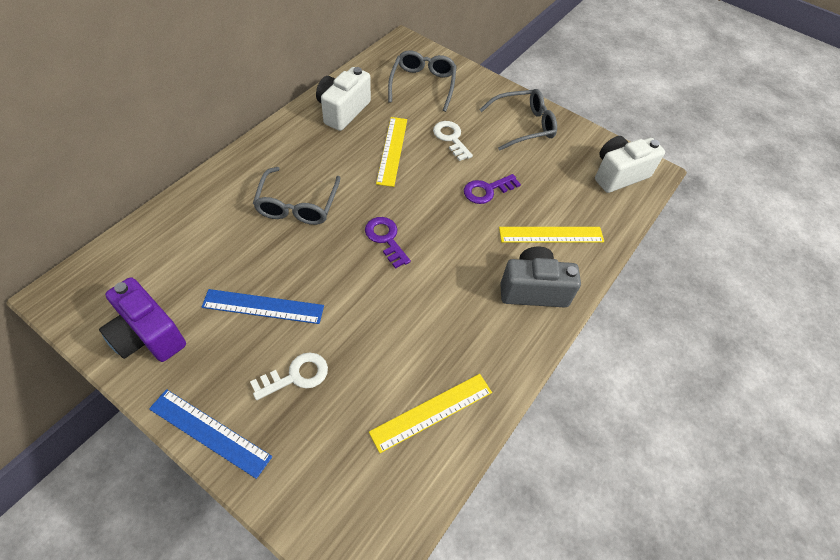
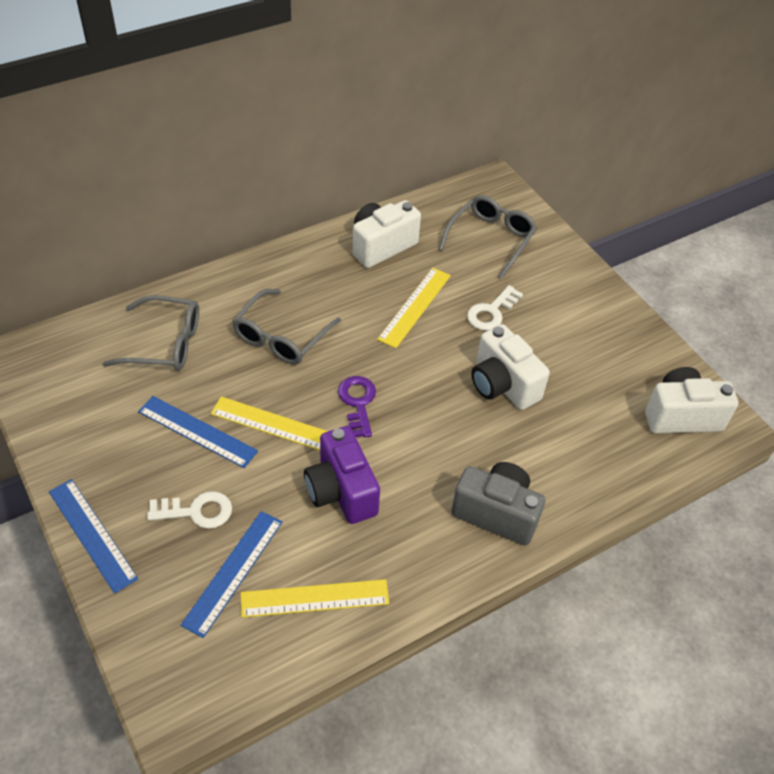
camera: 25 degrees right, 5 degrees down
(148, 335) = (77, 422): purple camera -> purple camera (341, 491)
(353, 416) = (233, 572): none -> blue ruler
(451, 138) = (491, 312): white key -> white key turned 135 degrees counterclockwise
(487, 190) = (502, 385): purple key -> white camera
(523, 125) = (589, 321): grey glasses -> grey glasses (164, 343)
(551, 234) = (553, 459): yellow ruler -> yellow ruler (274, 424)

